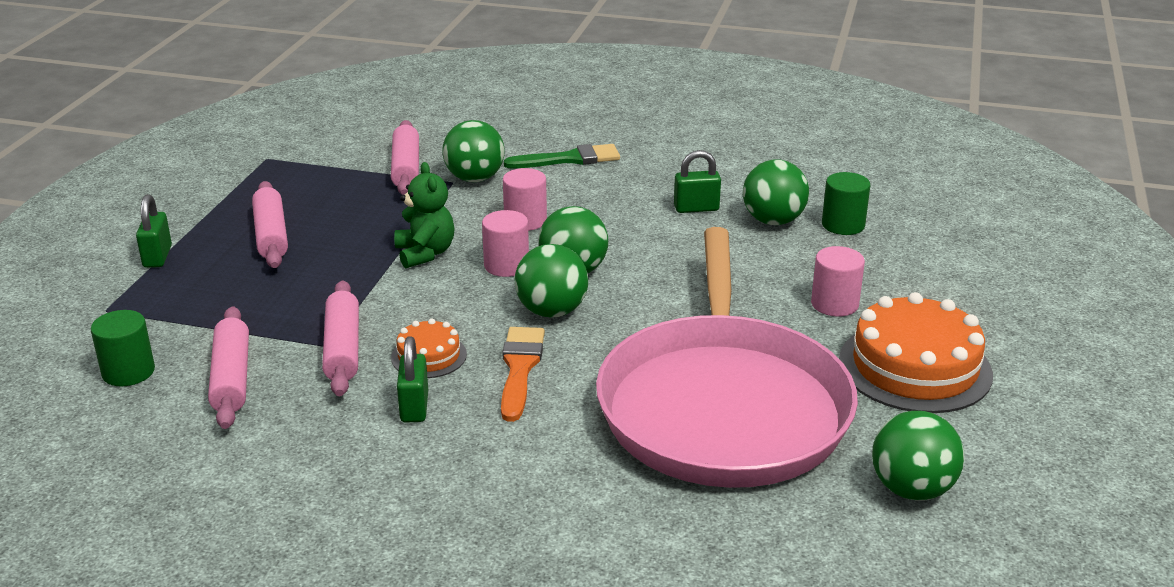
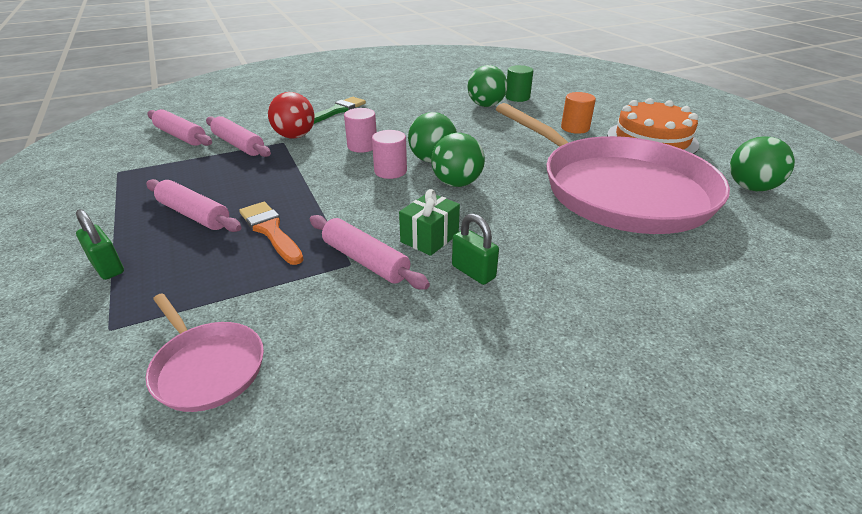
camera: 40 degrees left, 5 degrees up
(128, 372) = (207, 367): green cylinder -> pink pan
(232, 378) = (311, 322): pink rolling pin -> pink rolling pin (181, 136)
(425, 253) = (329, 184): green teddy bear -> none
(429, 356) = (429, 238): orange cake -> green gift
(474, 178) = (295, 136): green ball -> red ball
(520, 368) = (493, 219): orange brush -> orange brush (270, 231)
(696, 208) = (441, 111): green padlock -> none
(834, 304) = (575, 128): pink cylinder -> orange cylinder

